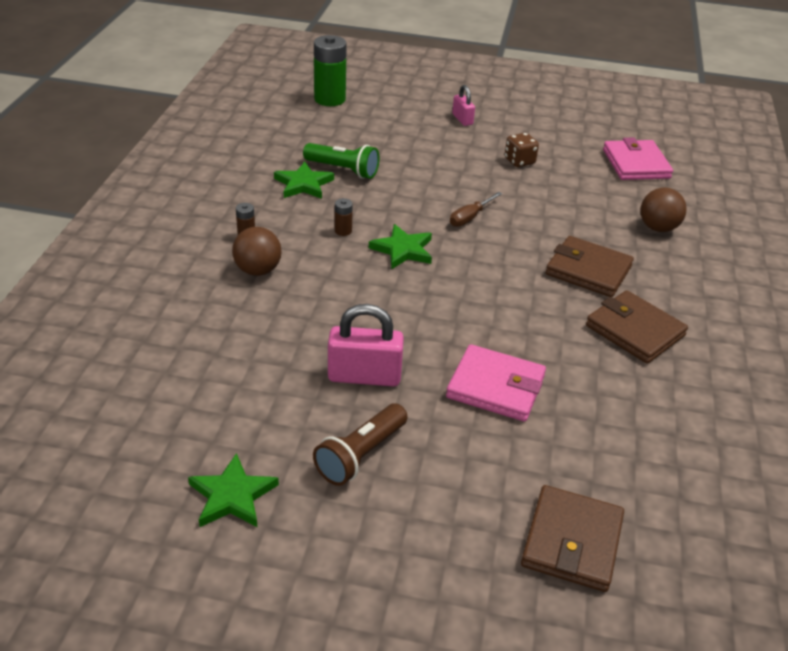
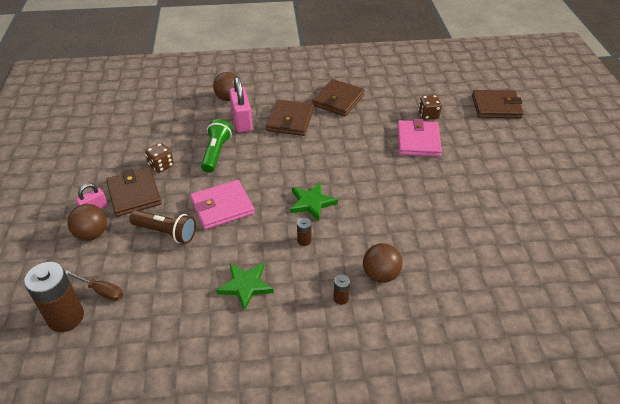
camera: 105 degrees left, 5 degrees up
(232, 496) = (571, 218): green star -> none
(330, 99) = (66, 317): green battery -> brown battery
(343, 170) = (211, 266): green flashlight -> green flashlight (216, 153)
(361, 455) = (504, 178): brown flashlight -> brown flashlight (166, 232)
(364, 376) = (447, 191): pink padlock -> pink padlock (242, 121)
(425, 116) = (92, 234): none -> brown ball
(470, 217) = (253, 178): brown screwdriver -> brown screwdriver (101, 291)
(475, 141) = (134, 194): none -> brown wallet
(567, 426) = (428, 115): none -> brown dice
(636, 164) = (147, 111): pink wallet -> pink wallet (222, 207)

